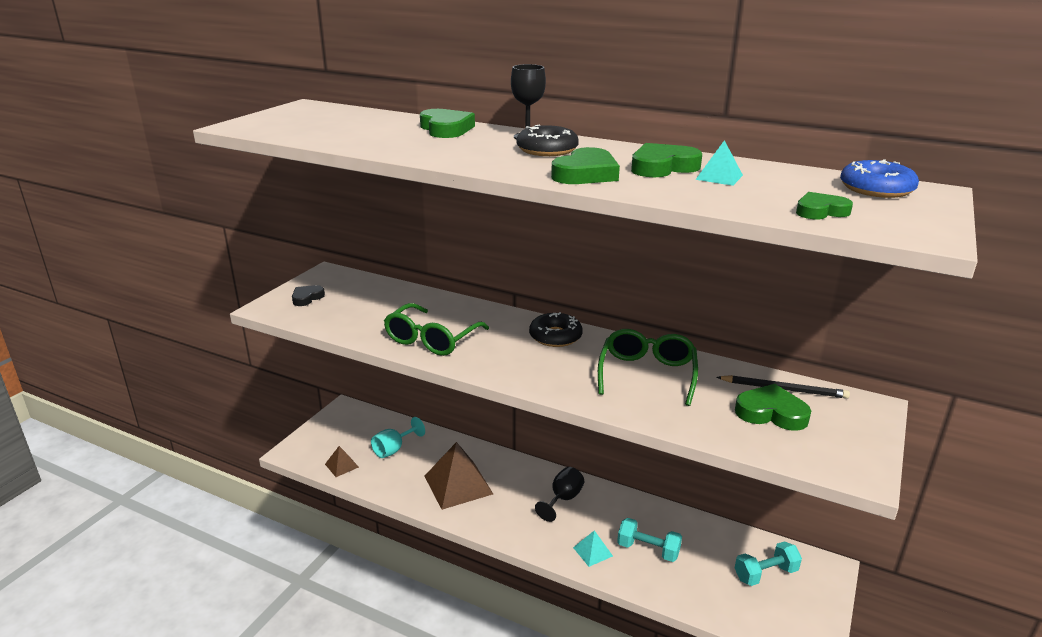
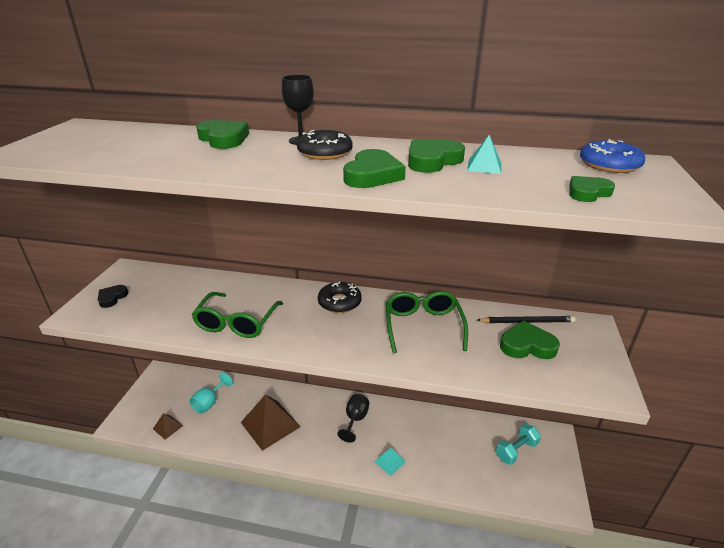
camera: 15 degrees left, 5 degrees up
(648, 550) = (429, 450): turquoise dumbbell -> none

